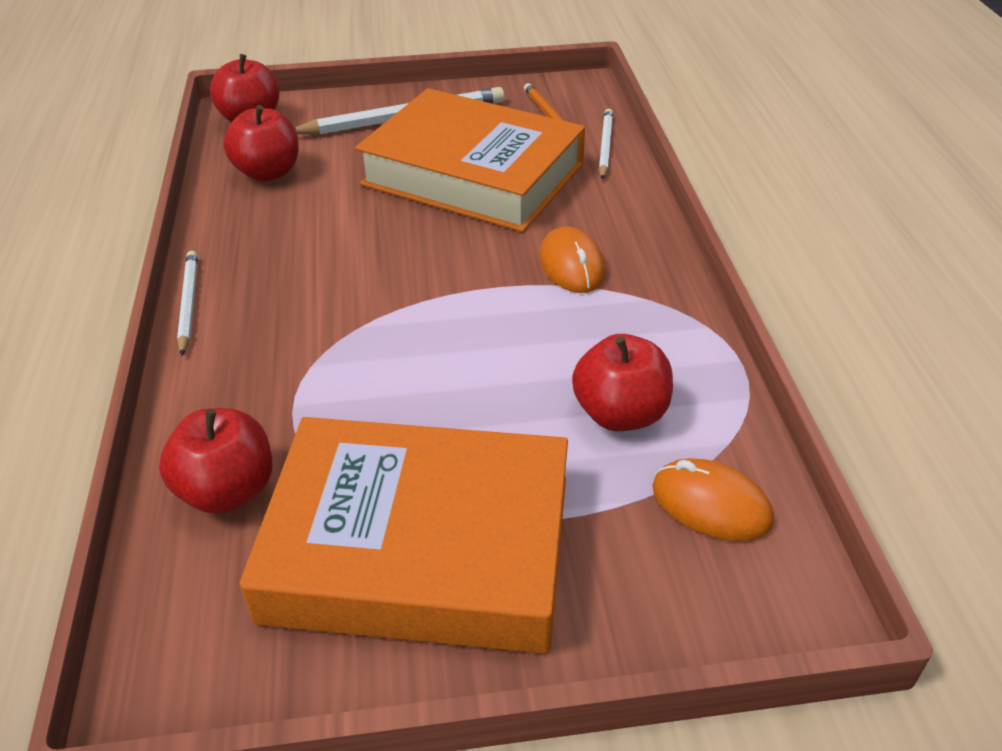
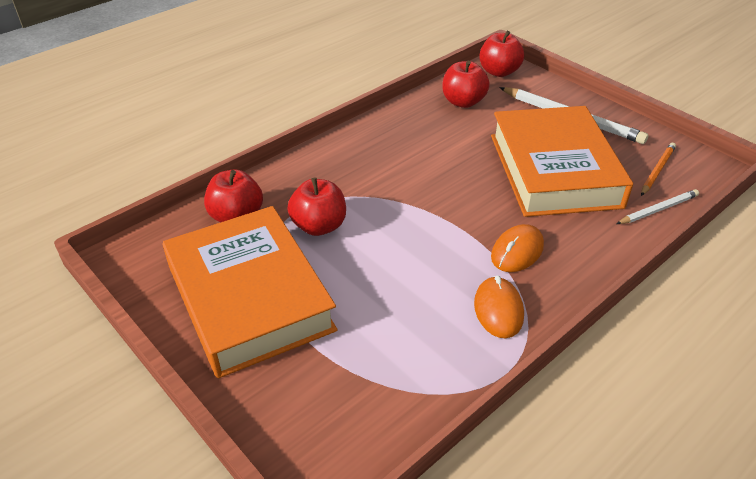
camera: 55 degrees right, 0 degrees up
(189, 304) = (340, 136): white pencil -> none
(620, 414) = (408, 331): red apple -> red apple (319, 226)
(711, 504) = (369, 405): orange mouse -> orange mouse (498, 310)

